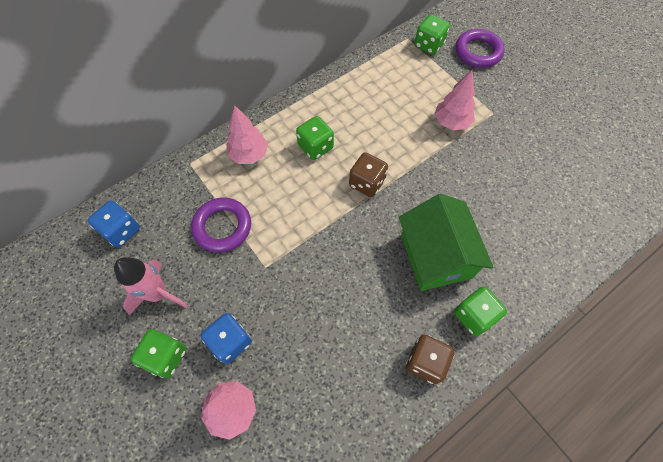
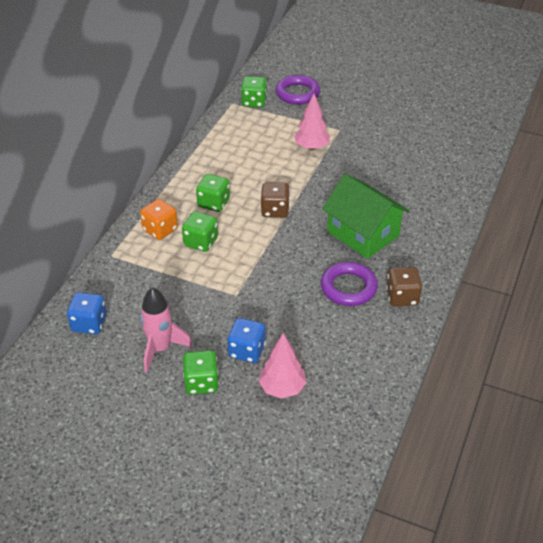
camera: 30 degrees left, 20 degrees down
(222, 227) = (178, 285): purple ring -> purple ring (348, 287)
(249, 155) = (160, 230): pink tree -> orange dice
(474, 315) = (416, 257): green dice -> green dice (201, 242)

